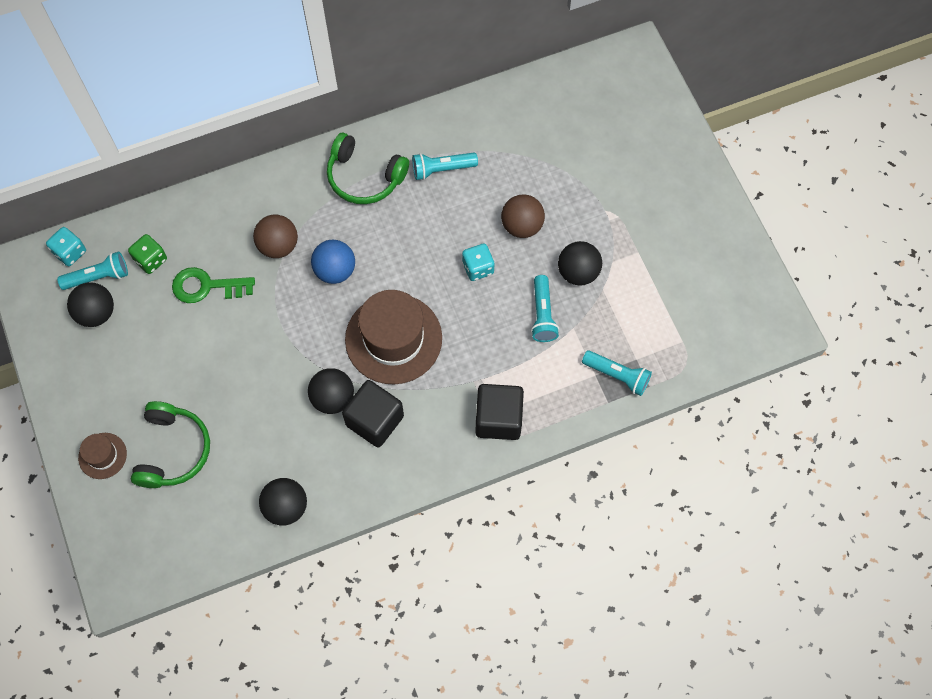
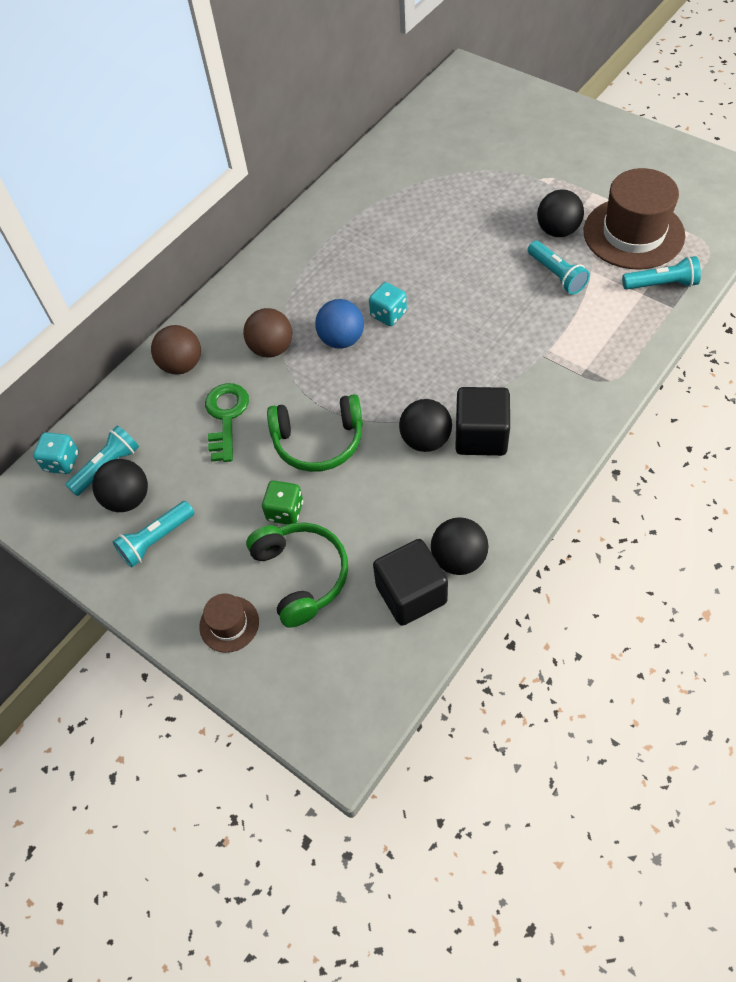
camera: 25 degrees left, 10 degrees down
(151, 260) = (152, 424): green dice -> green dice (285, 511)
(206, 286) = (226, 416): green key -> green key turned 120 degrees clockwise
(364, 177) = (310, 258): green headphones -> green headphones (318, 441)
(393, 339) = (441, 362): brown hat -> brown hat (633, 233)
(442, 169) = (374, 219): turquoise flashlight -> turquoise flashlight (156, 539)
(478, 268) = (469, 271): turquoise dice -> turquoise dice (388, 314)
(498, 419) = (592, 371): black cube -> black cube (411, 594)
(522, 226) = (479, 223): brown ball -> brown ball (182, 365)

